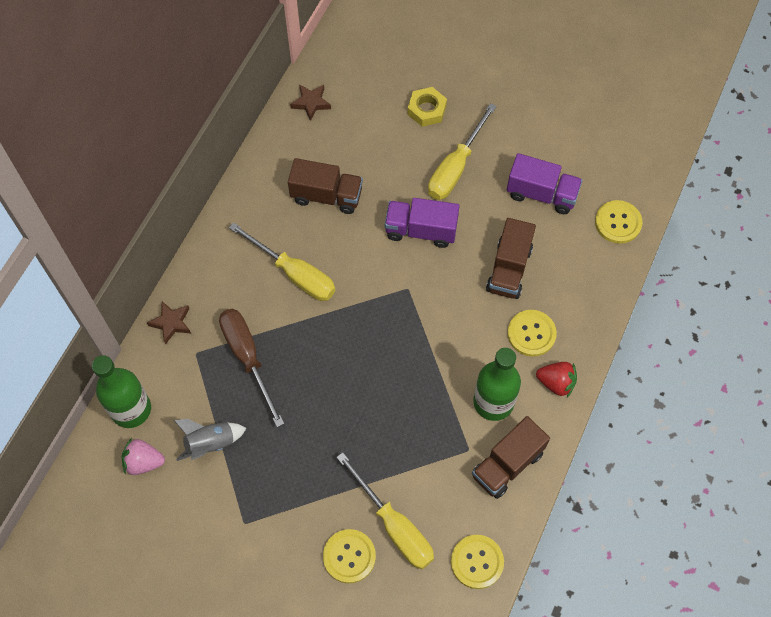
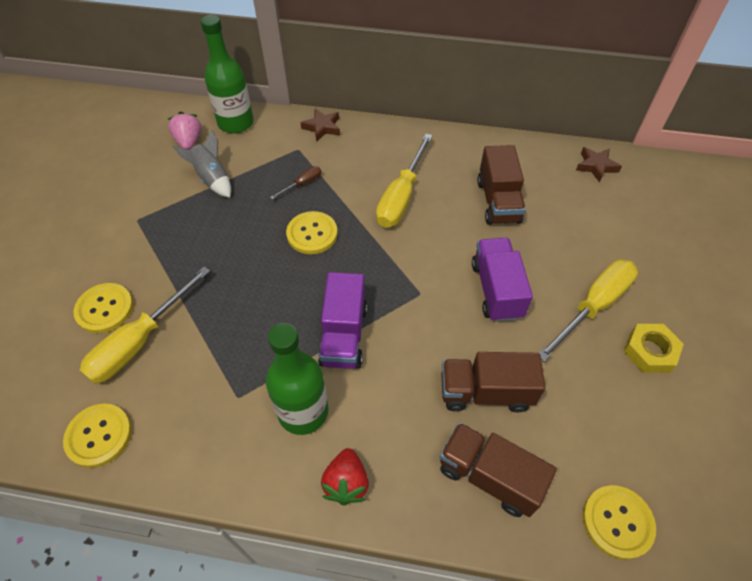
camera: 75 degrees right, 10 degrees down
(247, 357) = (302, 184): brown screwdriver -> brown screwdriver, size x0.46
(427, 110) = (651, 263): yellow nut -> yellow nut (650, 351)
(455, 167) = (593, 306): yellow screwdriver -> yellow screwdriver turned 120 degrees clockwise
(507, 464) = (224, 445): brown truck -> brown truck (489, 476)
(531, 334) = (406, 437): yellow button -> yellow button (312, 234)
(541, 194) = (609, 409): purple truck -> purple truck (344, 335)

